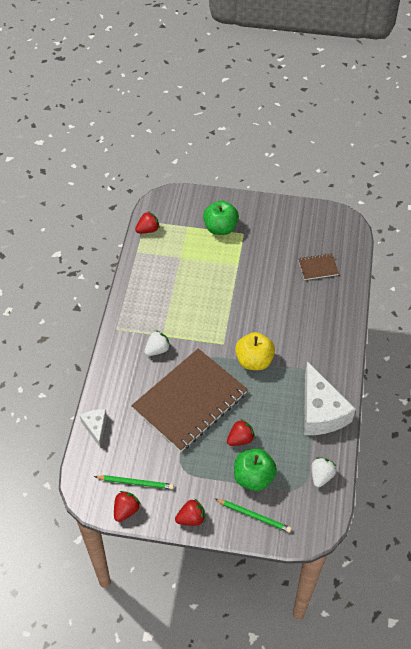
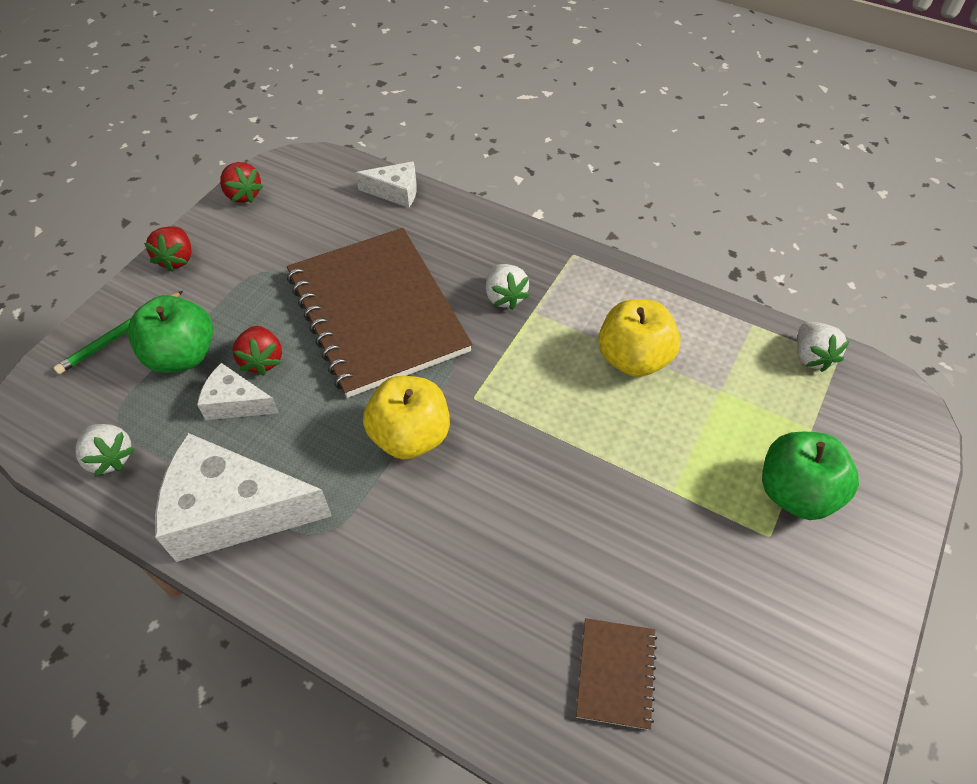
camera: 110 degrees right, 0 degrees up
(135, 482) = (277, 213): green pencil -> none
(148, 230) = (811, 356): red strawberry -> white strawberry
(175, 290) = (633, 358): none -> yellow apple
(269, 438) = (235, 403): none -> white cheese

